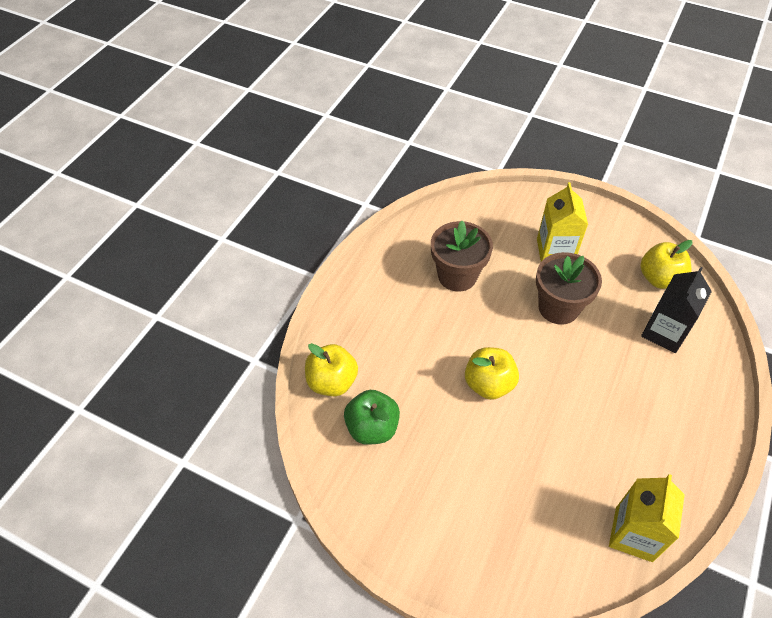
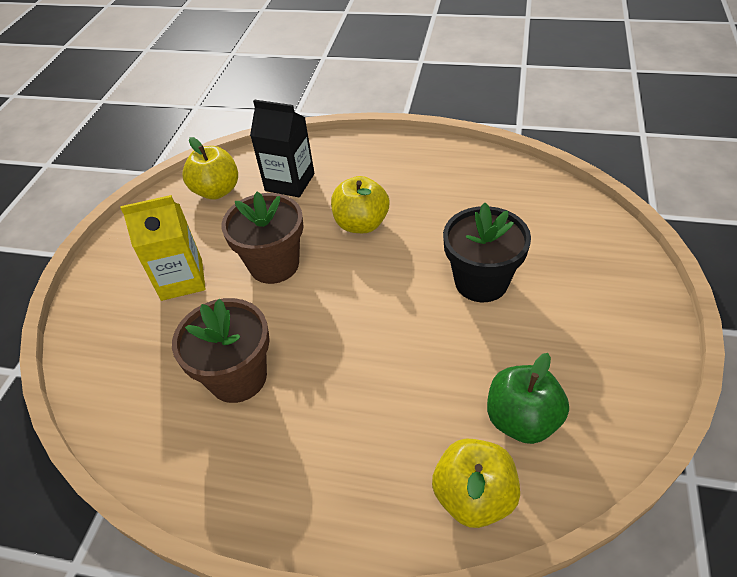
camera: 100 degrees left, 5 degrees down
(488, 384) = (405, 310): yellow apple -> yellow apple (361, 224)
(505, 447) = (481, 282): none -> black flower pot
(633, 534) = (521, 183): yellow carton -> none

